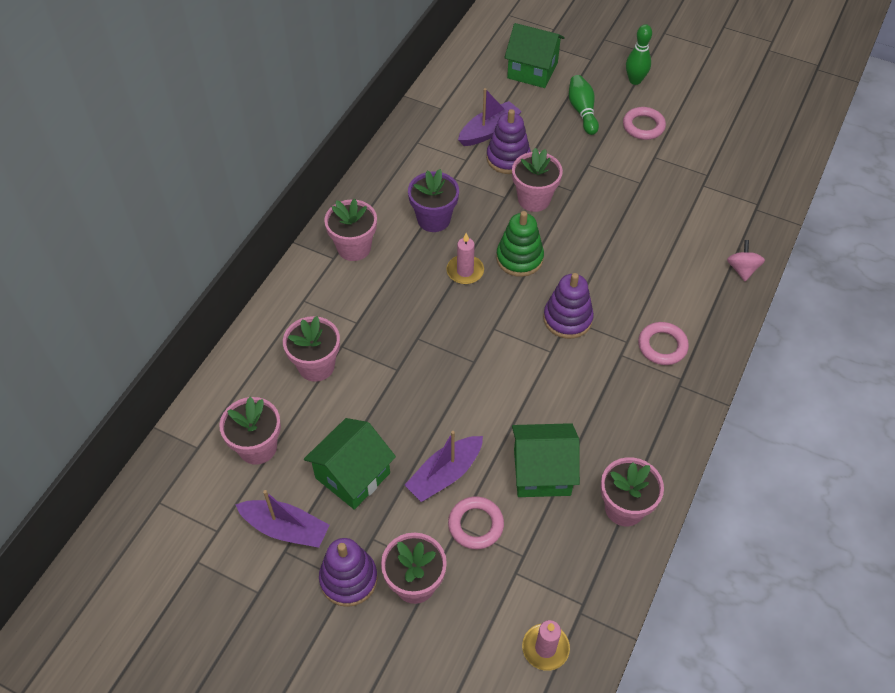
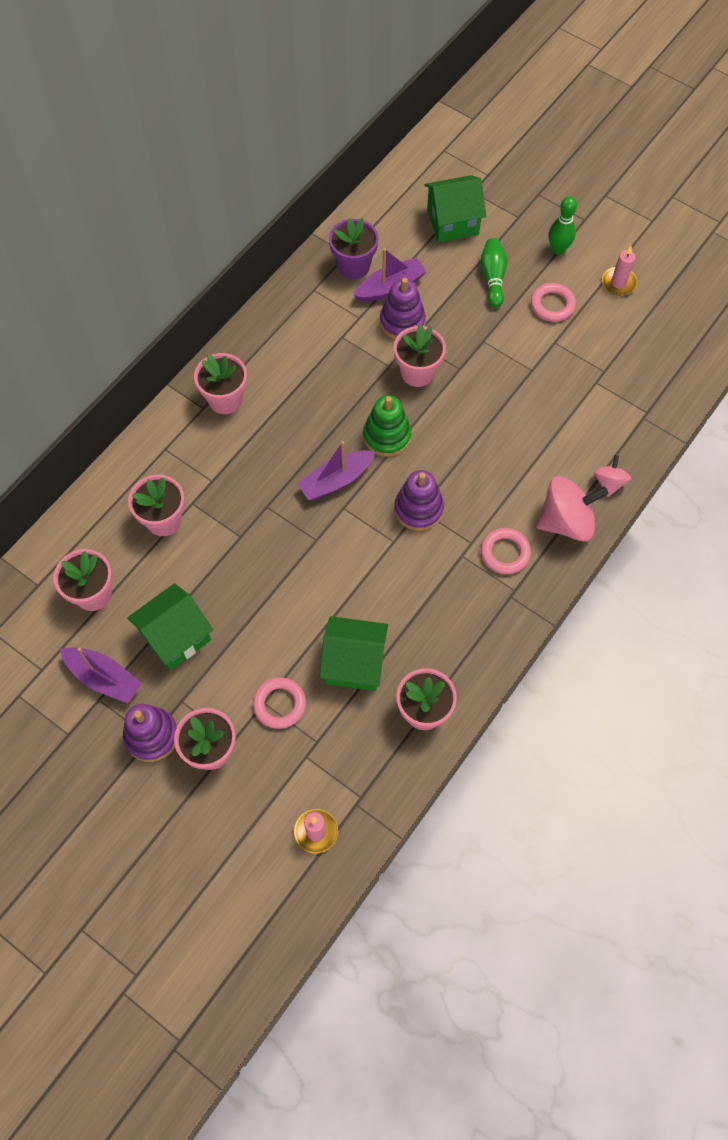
camera: 10 degrees right, 10 degrees up
(434, 219) = (311, 380): purple flower pot -> purple flower pot (353, 266)
(445, 474) = (262, 650): purple boat -> purple boat (336, 480)
(465, 271) = (329, 442): pink candle -> pink candle (618, 283)
(532, 70) = (452, 222): green house -> green house turned 45 degrees counterclockwise
(712, 309) = (566, 521): none -> pink spinning top

